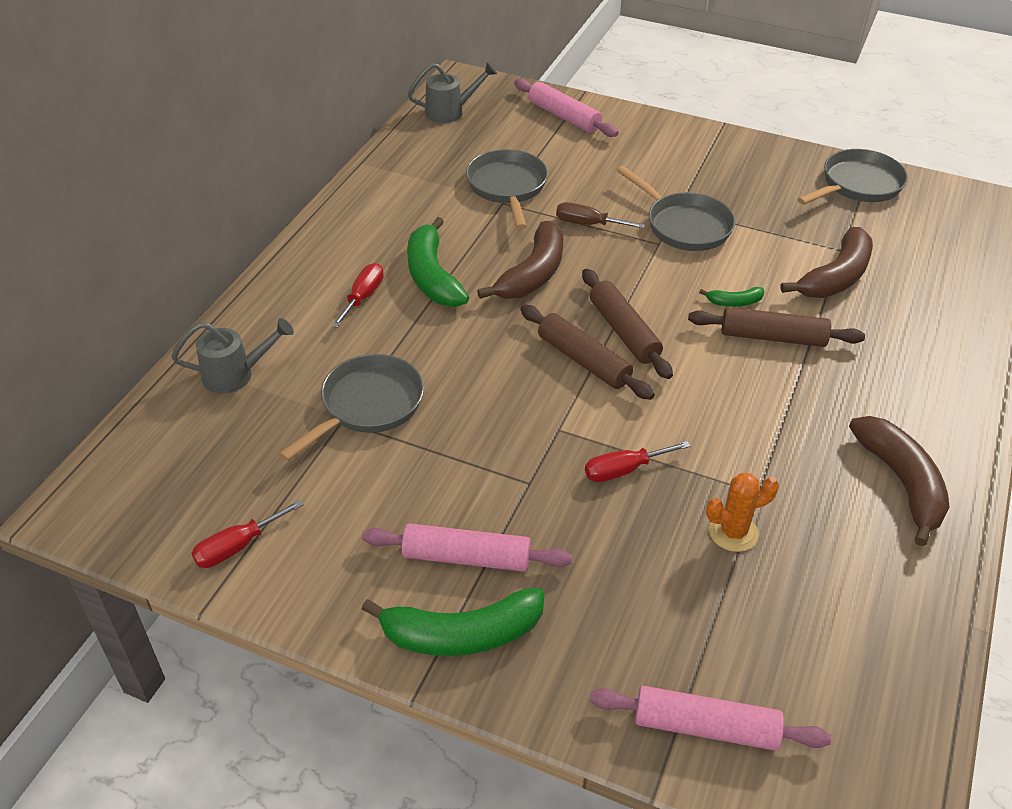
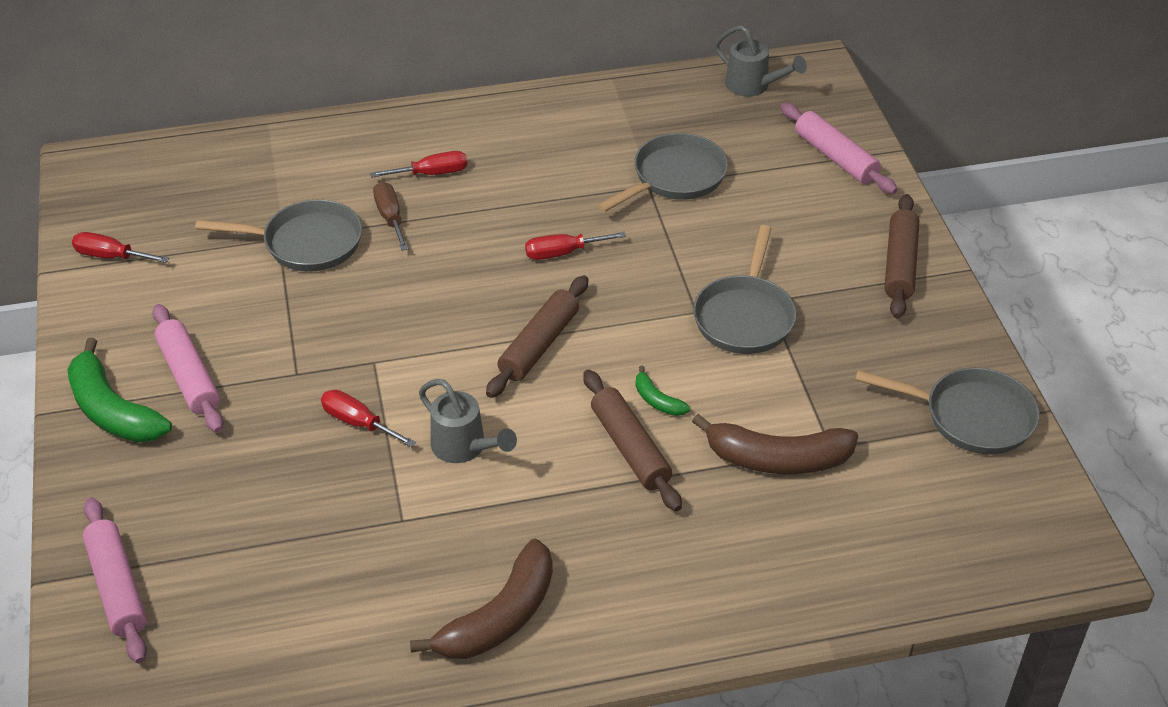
camera: 55 degrees right, 0 degrees up
(235, 375) = (279, 159): grey watering can -> grey watering can (464, 447)
(432, 276) = (498, 197): green banana -> none
(533, 274) = (563, 253): brown banana -> red screwdriver
(564, 117) = (835, 157): pink rolling pin -> pink rolling pin turned 45 degrees counterclockwise
(584, 360) = (475, 337): brown rolling pin -> brown rolling pin (900, 264)
(588, 224) = (675, 253): brown screwdriver -> brown screwdriver (390, 218)
(733, 532) = (339, 522): orange cactus -> none

